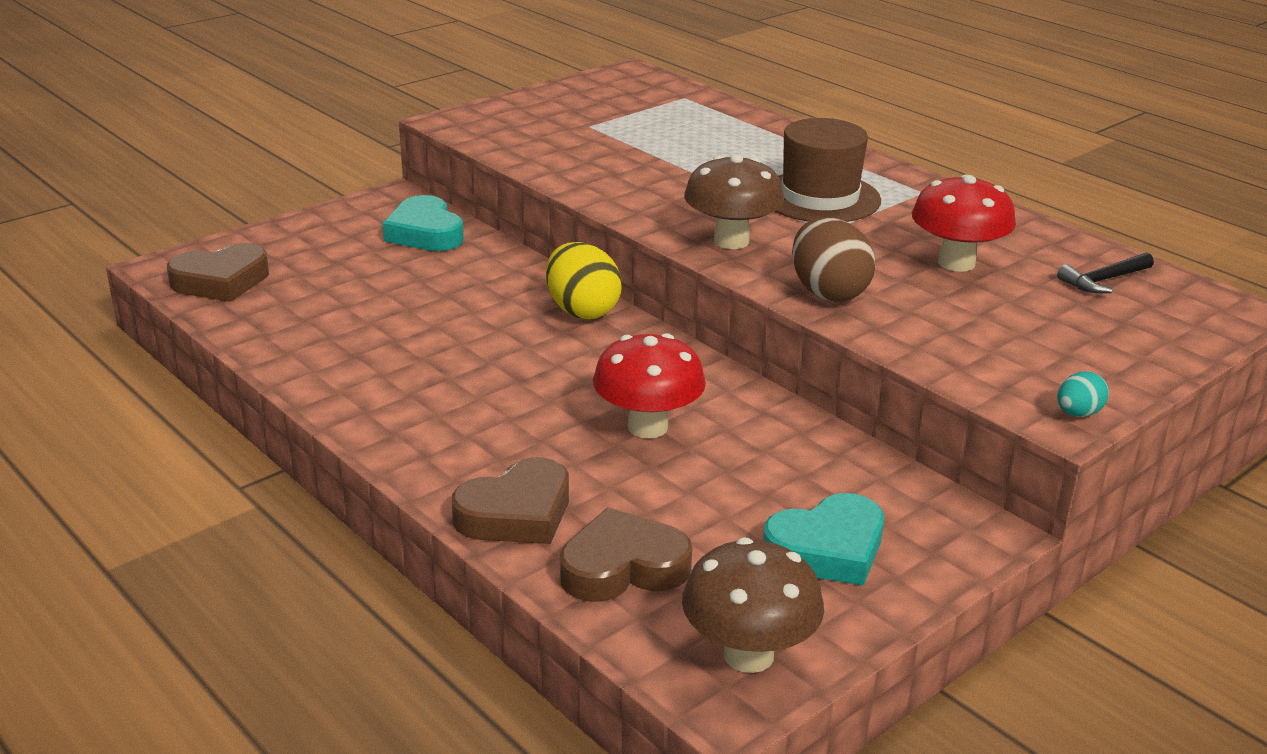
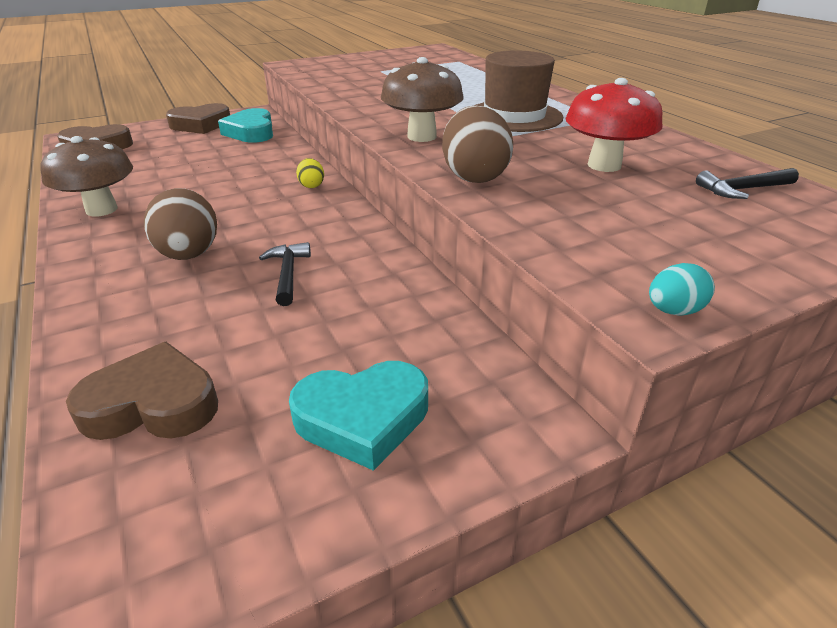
camera: 15 degrees right, 5 degrees up
(513, 419) = (189, 255): none -> brown egg
(516, 513) = (113, 334): brown heart -> brown heart (201, 125)
(582, 311) = (311, 185): yellow egg -> yellow egg, size x0.51
(647, 427) = (288, 274): red mushroom -> black hammer
(748, 655) = (185, 543): brown mushroom -> brown mushroom (101, 209)

